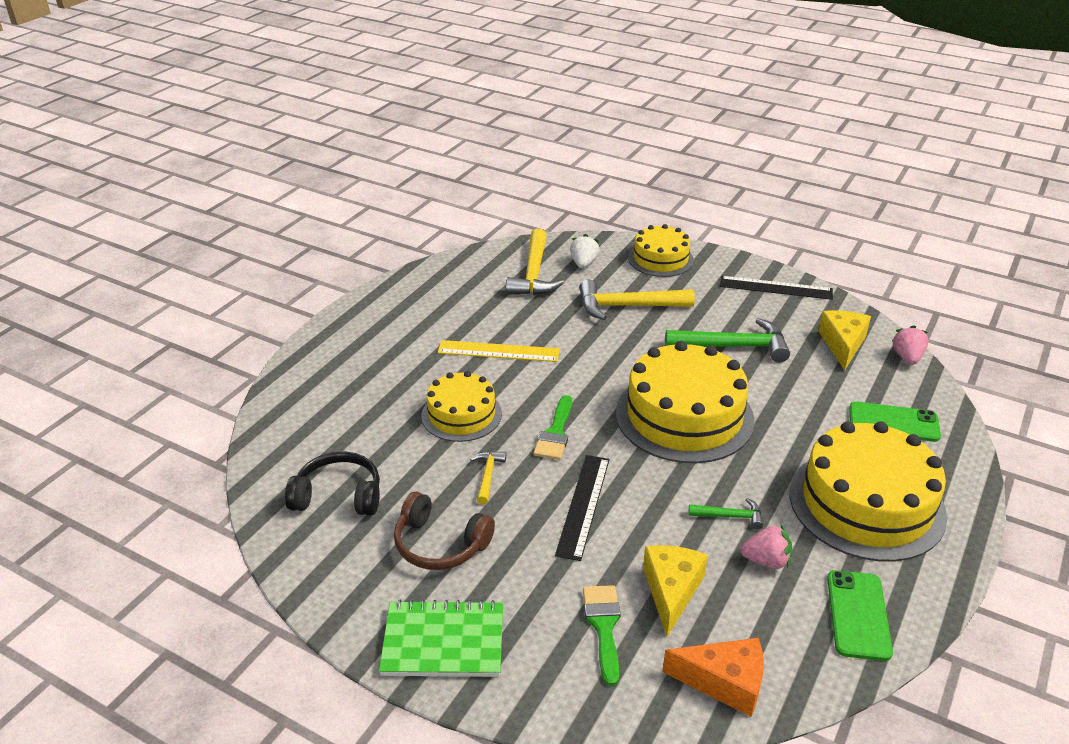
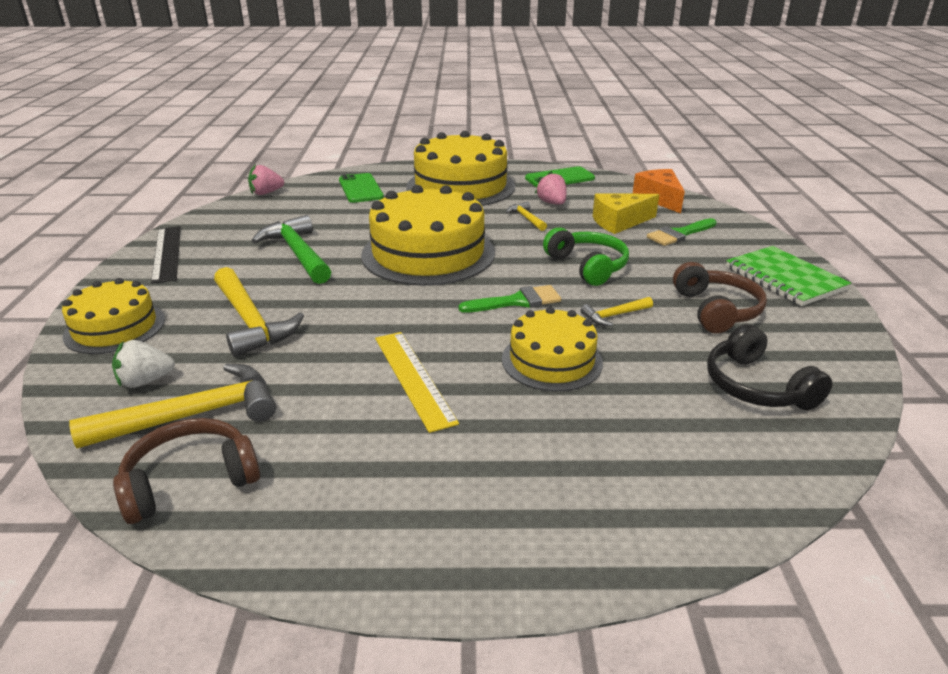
camera: 120 degrees left, 5 degrees down
(479, 267) = (190, 481): none -> brown headphones
(583, 505) = (587, 266): black ruler -> green headphones
(730, 516) = (526, 218): green hammer -> yellow hammer
(842, 344) = (261, 214): yellow cheese -> none

